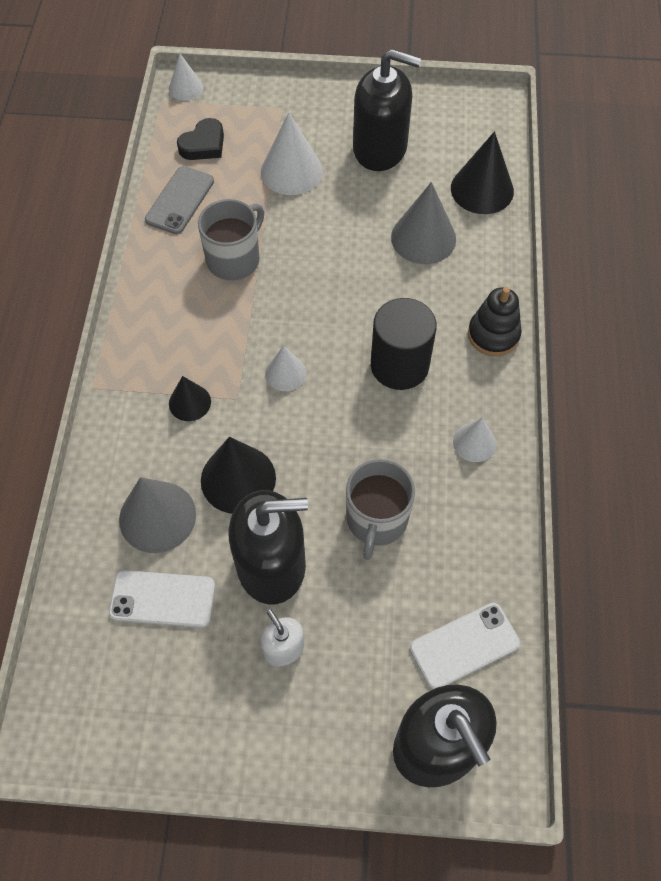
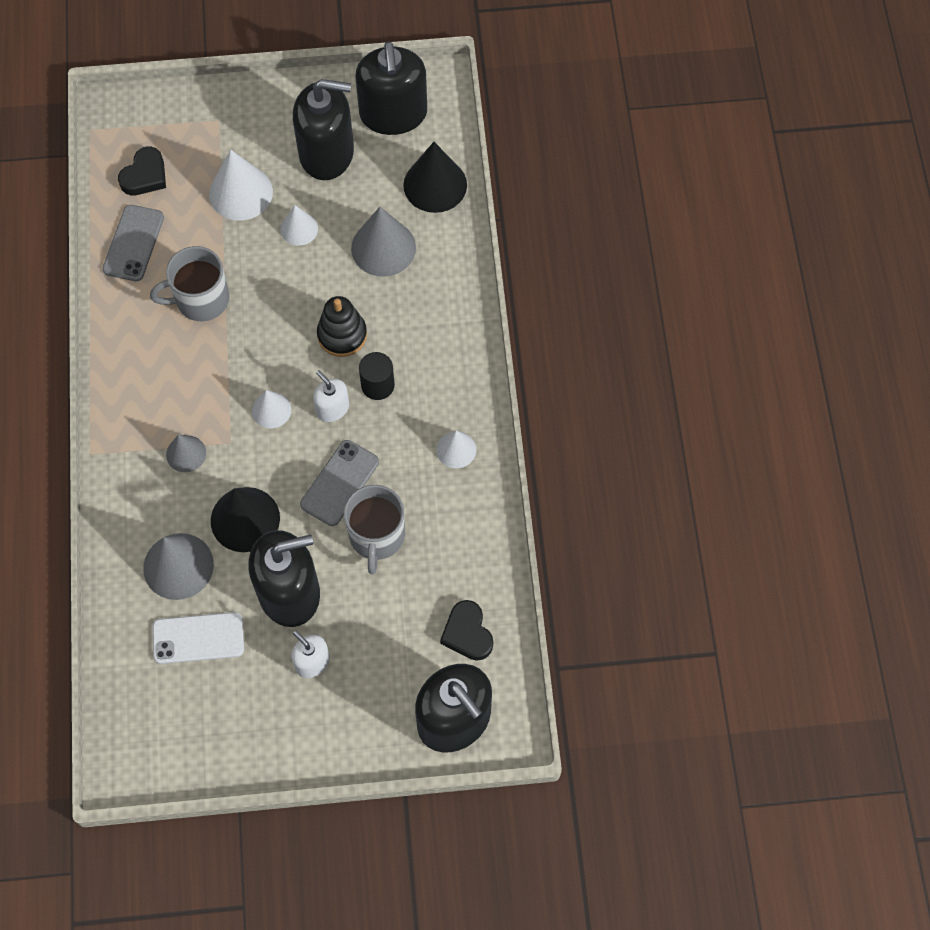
camera: 10 degrees left, 5 degrees up
(186, 88) = (113, 110): white cone -> white cone (299, 229)
(189, 402) = (186, 453): black cone -> grey cone
(234, 259) = (201, 299): grey mug -> grey mug turned 135 degrees counterclockwise
(345, 457) = (339, 483): none -> grey phone
(349, 381) = (332, 408): none -> white soap dispenser
(399, 365) = (377, 385): black cylinder -> black cylinder, size x0.60
(449, 124) = (393, 114): none -> black soap dispenser
(464, 645) = (467, 633): white phone -> black heart
(493, 335) = (462, 340): black stacking toy -> black stacking toy (342, 335)

